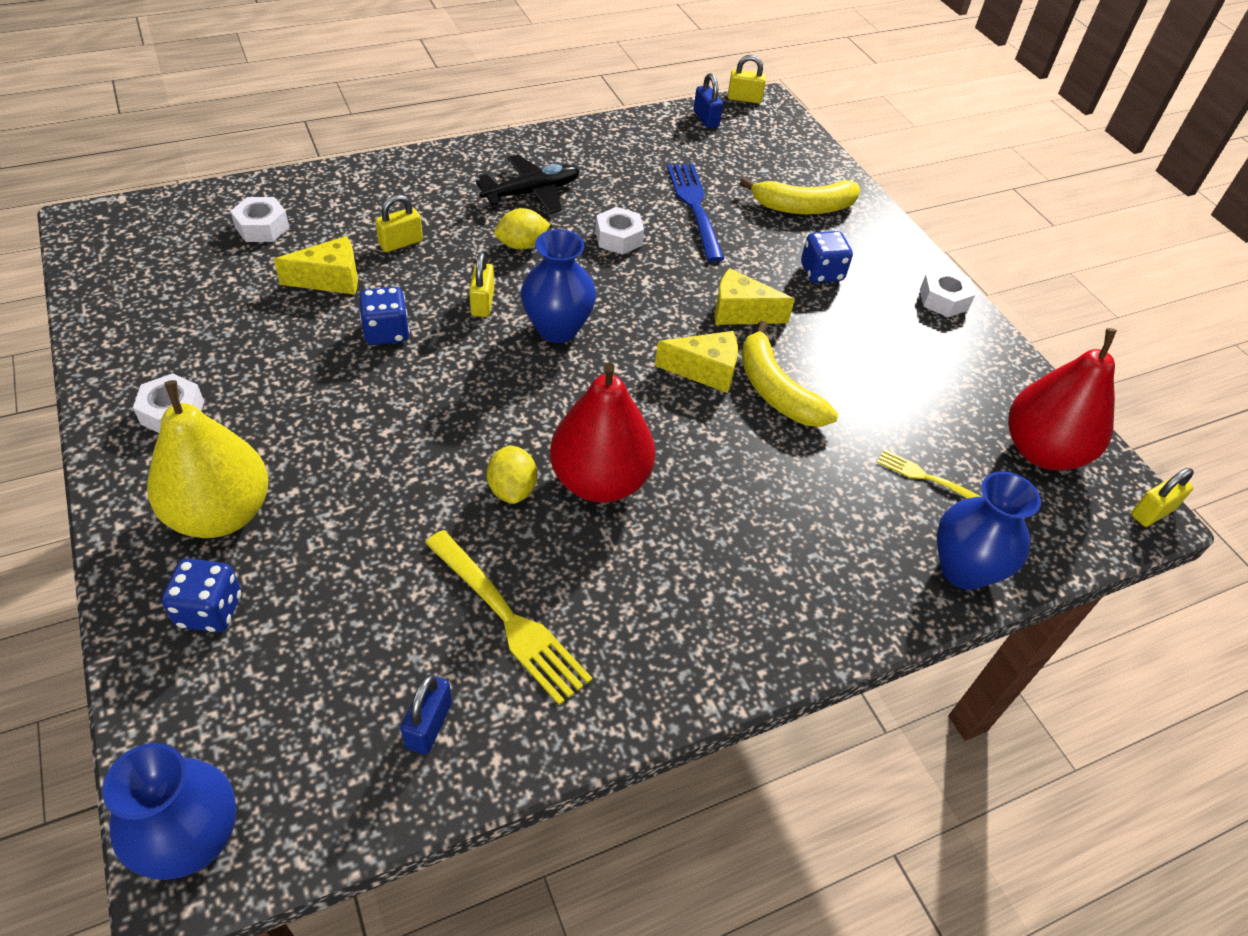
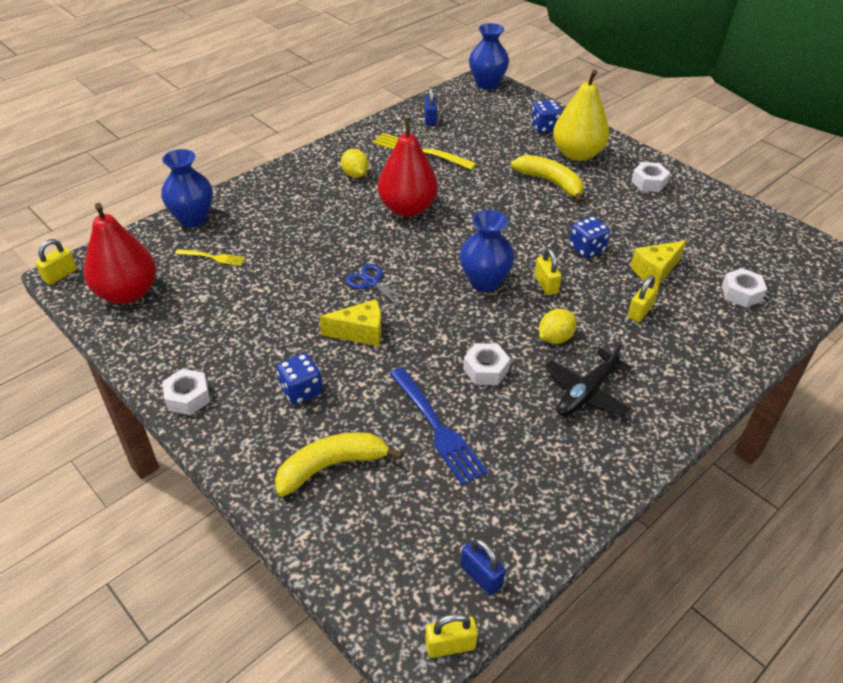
camera: 165 degrees right, 5 degrees down
(512, 489) = (451, 194): yellow lemon -> yellow lemon (355, 175)
(705, 371) = (371, 282): yellow cheese -> blue scissors
(776, 390) = (319, 283): yellow banana -> yellow banana (550, 183)

